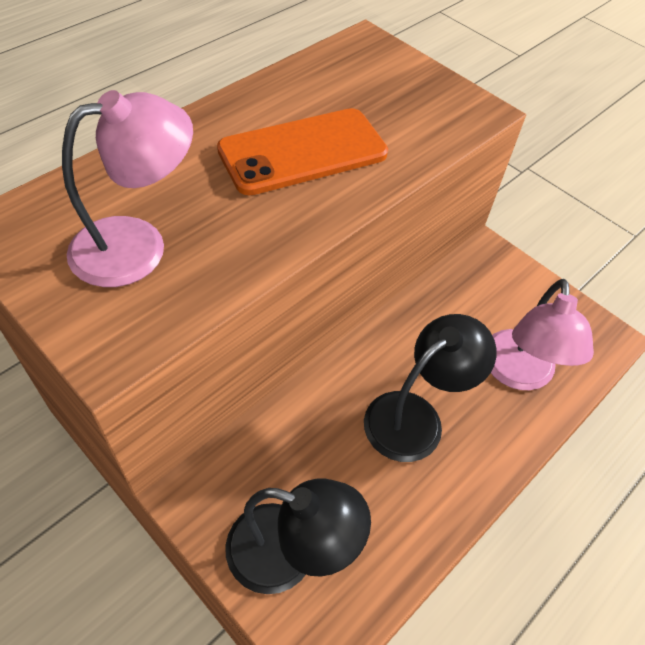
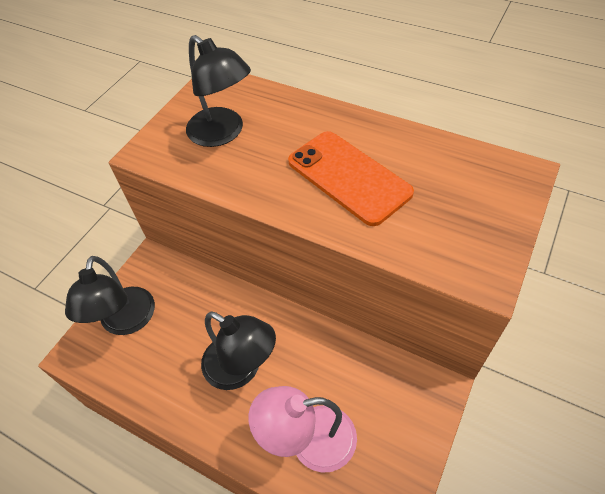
camera: 80 degrees right, 0 degrees up
(138, 245) = (223, 133): pink lamp -> black lamp

